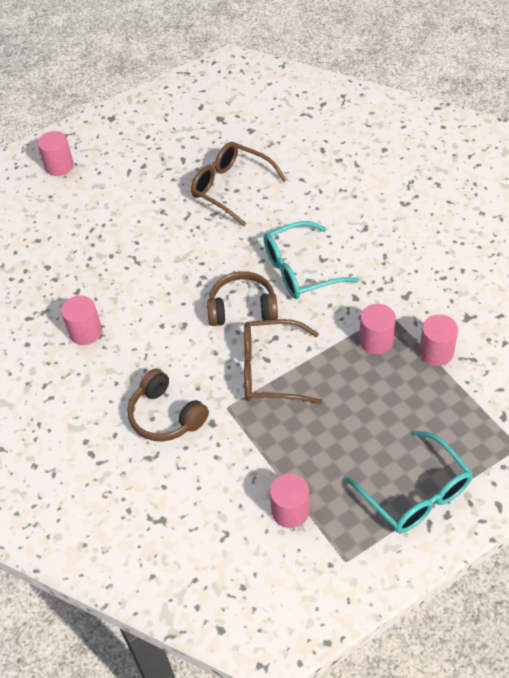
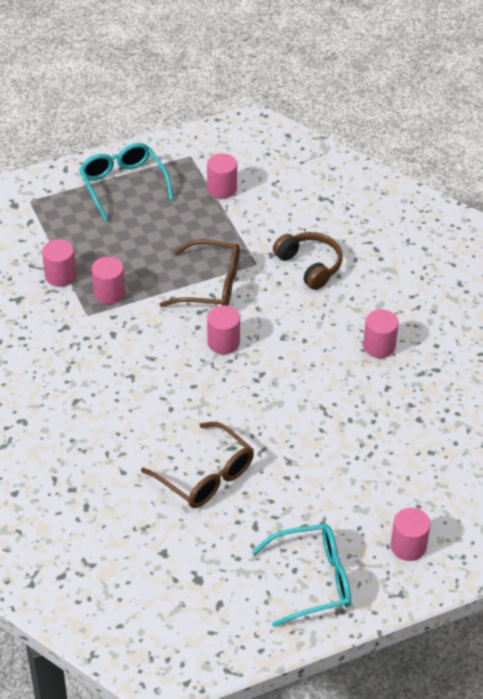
camera: 175 degrees left, 5 degrees down
(242, 308) = (223, 342): brown headphones -> pink cylinder
(300, 270) = (157, 369): turquoise glasses -> turquoise glasses (313, 580)

